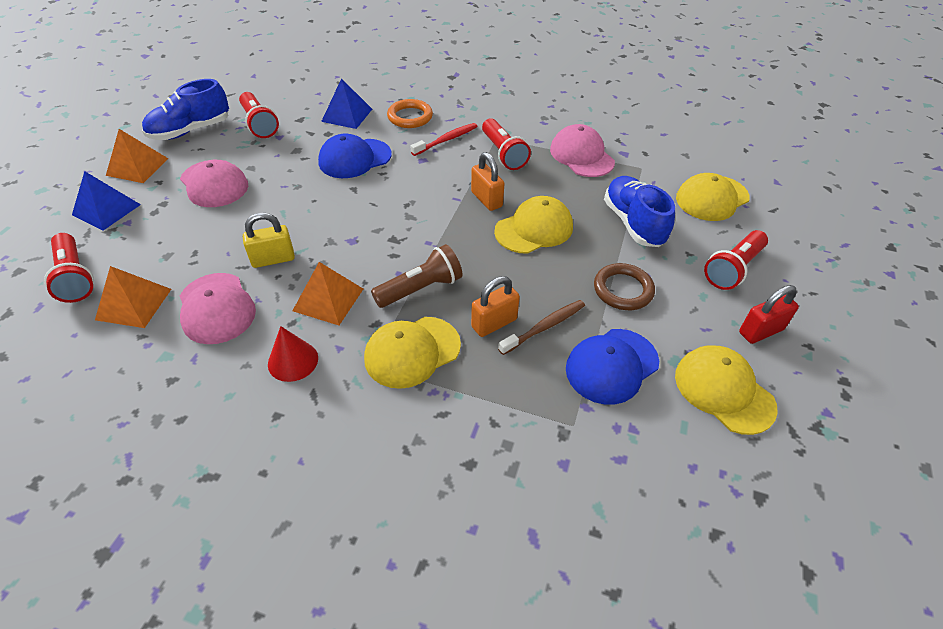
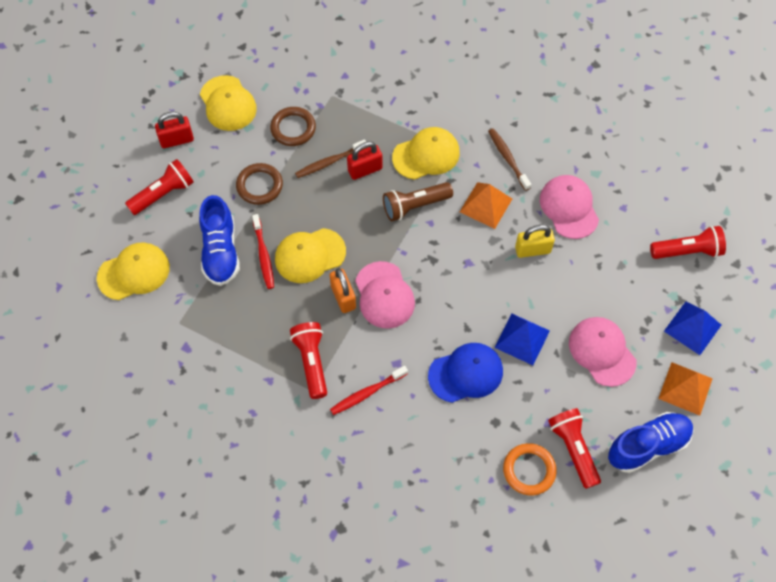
camera: 170 degrees left, 15 degrees up
(75, 277) = (687, 251): red flashlight -> red flashlight turned 105 degrees clockwise
(133, 304) = (632, 219): orange pyramid -> none
(293, 361) = (508, 158): red cone -> brown toothbrush
(347, 115) = (475, 455): blue pyramid -> blue pyramid (522, 339)
(410, 117) = (402, 442): orange ring -> orange ring (529, 470)
(494, 323) = (365, 170): orange padlock -> red padlock
(581, 155) = (231, 349): pink cap -> pink cap (384, 295)
(585, 224) = (263, 255): none -> red toothbrush
(611, 366) = (293, 128): blue cap -> brown ring

